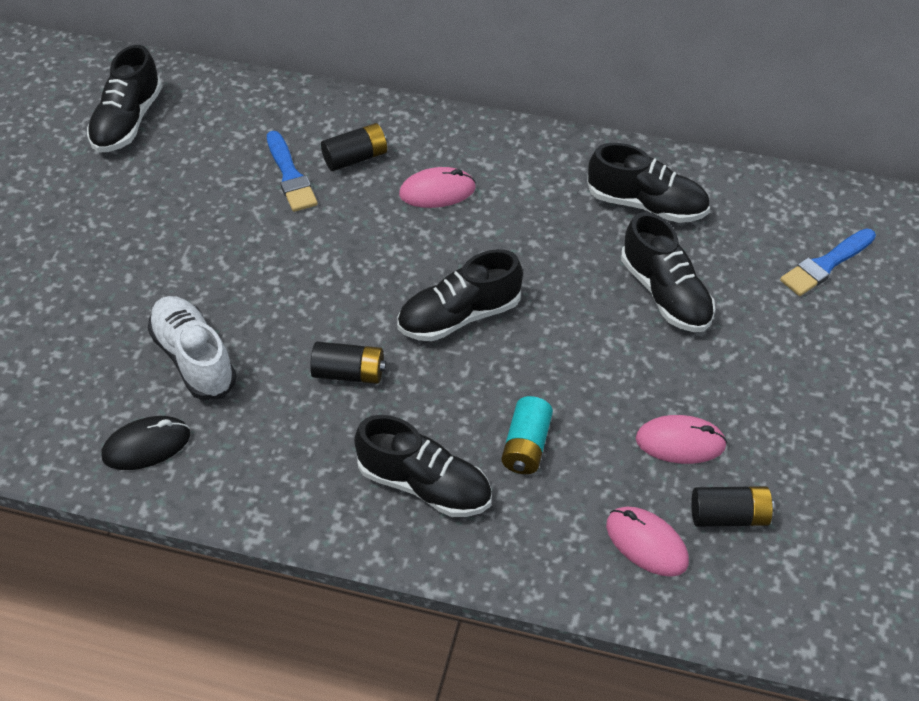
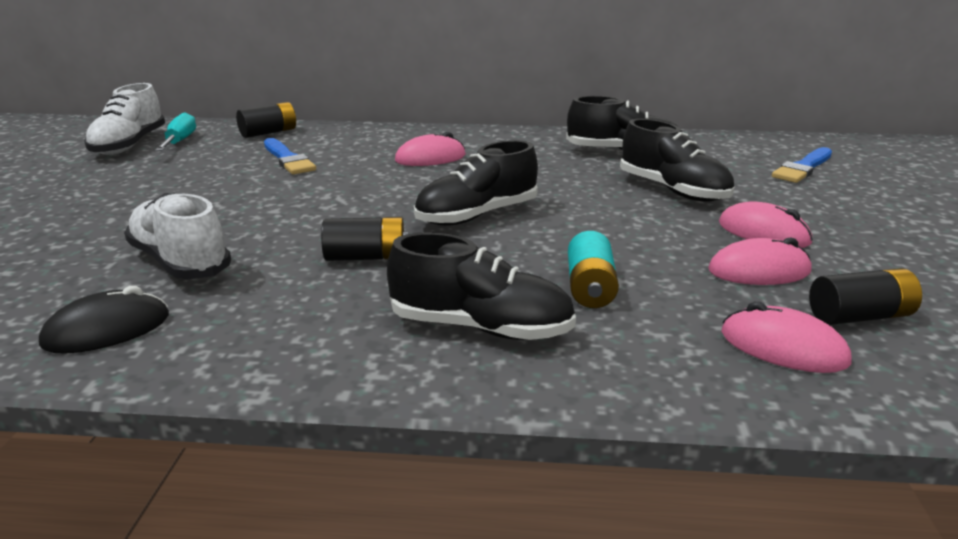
camera: 10 degrees left, 25 degrees down
(127, 121) = (129, 145): black shoe -> white shoe
(179, 118) = (180, 141): none -> turquoise screwdriver
(355, 158) = (349, 148): black battery -> black battery (268, 133)
(716, 383) = (763, 233): none -> pink mouse

